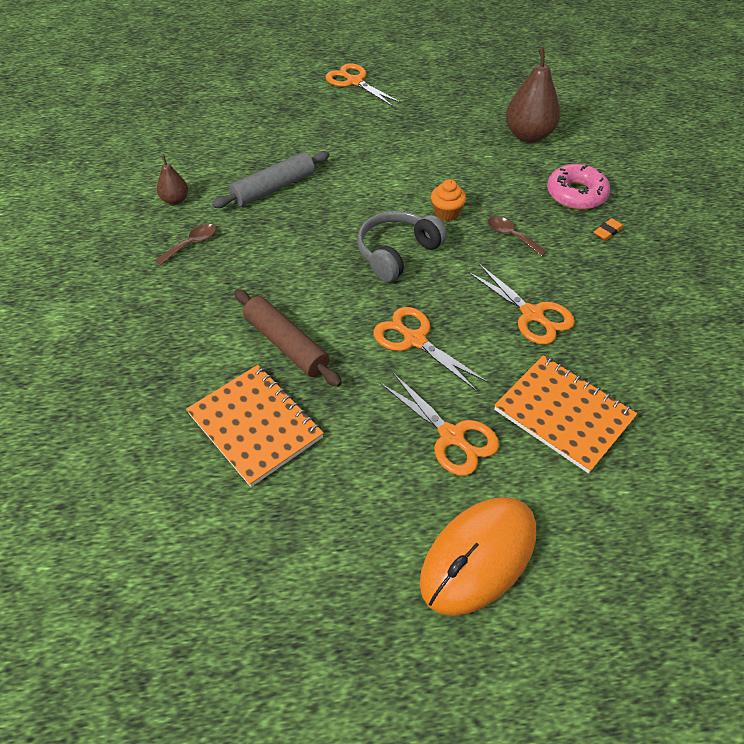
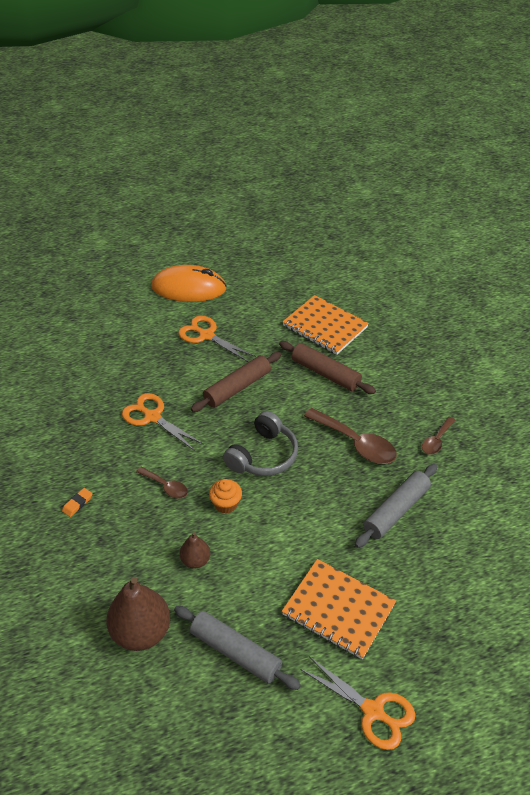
camera: 170 degrees right, 5 degrees down
(175, 200) = (479, 483): brown pear -> brown pear (195, 560)
(285, 252) = (356, 443): none -> brown spoon
(414, 340) = (237, 388): orange scissors -> brown rolling pin
(450, 117) = (235, 652): none -> grey rolling pin
(478, 556) = (188, 288): orange mouse -> orange mouse turned 60 degrees clockwise
(563, 414) = (137, 355): orange notebook -> orange notebook (338, 610)
(576, 194) = (99, 546): pink donut -> none

